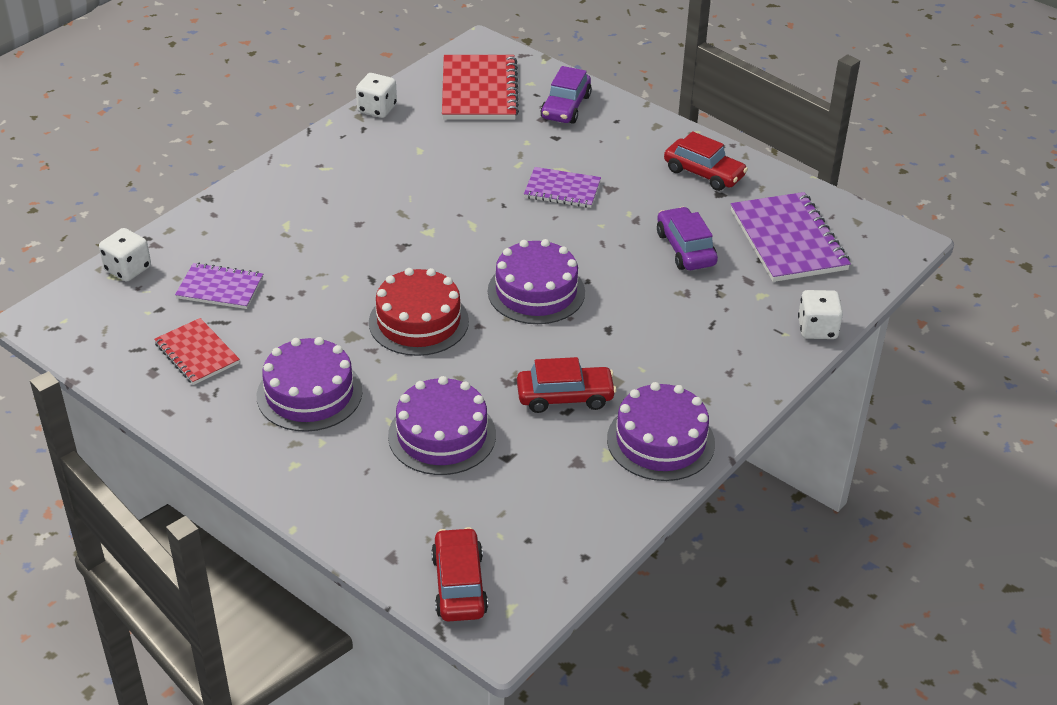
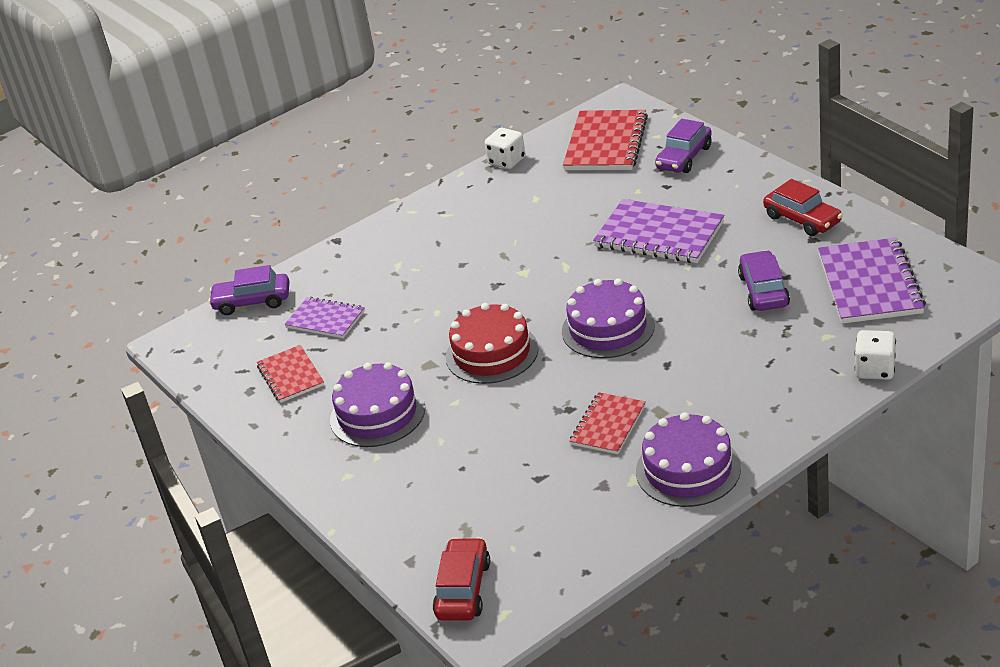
camera: 20 degrees right, 5 degrees down
(128, 269) = (252, 301): white dice -> purple car
(442, 435) = (485, 455): purple cake -> none
(562, 190) = (659, 234): purple notebook -> purple notebook, size x1.67
(565, 397) = (608, 425): red car -> red notebook

